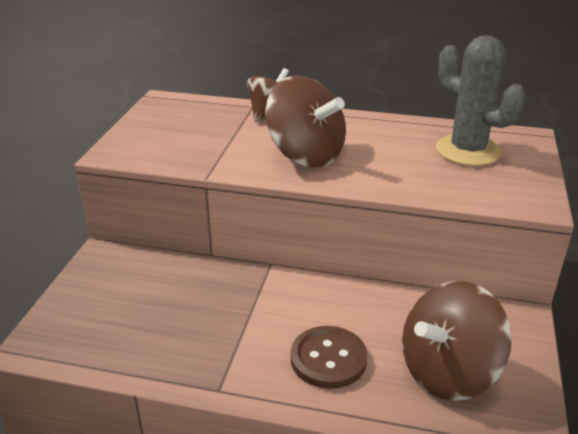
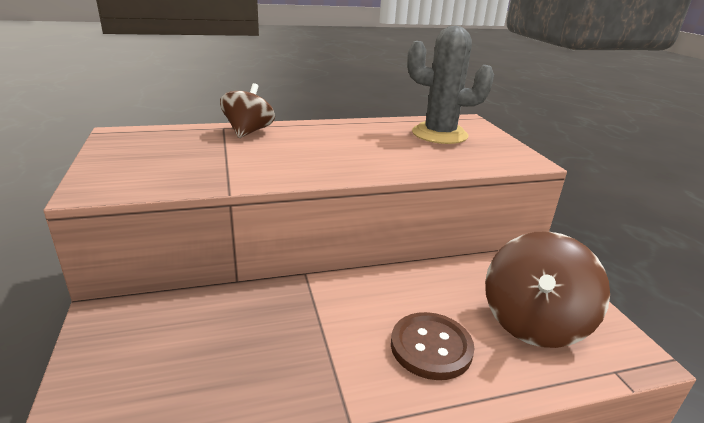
camera: 30 degrees left, 5 degrees down
(305, 155) = (313, 157): brown spinning top -> none

